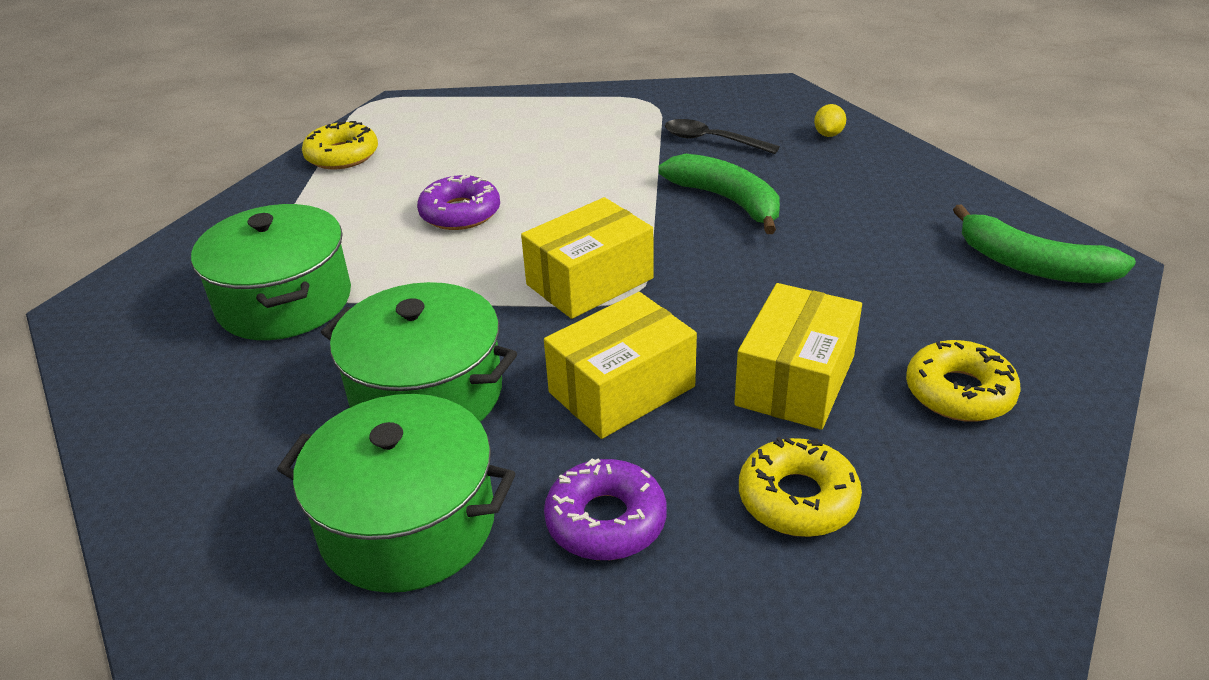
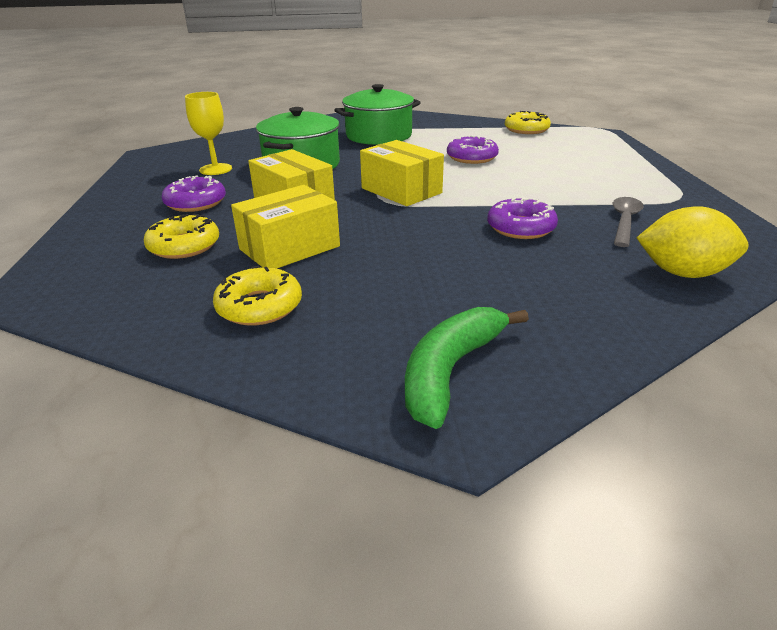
camera: 85 degrees right, 5 degrees down
(408, 524) = (215, 169): green pot -> yellow goblet
(711, 140) = (624, 221): black spoon -> grey spoon
(727, 201) = (520, 228): green banana -> purple donut
(795, 380) = (289, 248): yellow box -> yellow box turned 60 degrees counterclockwise
(828, 134) = (682, 273): yellow lemon -> yellow lemon, size x2.06

